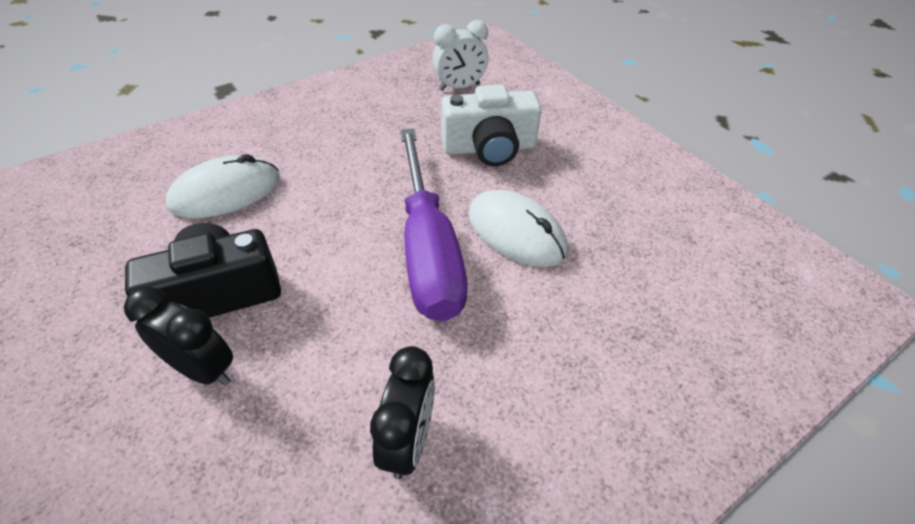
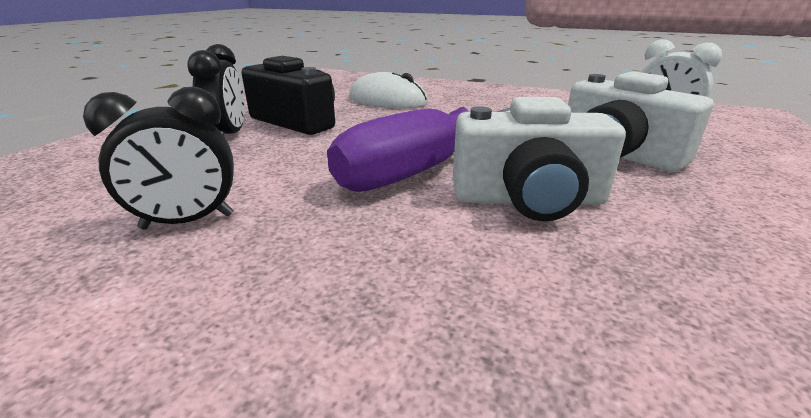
camera: 60 degrees right, 20 degrees down
(516, 232) = (528, 200): white mouse -> white camera

